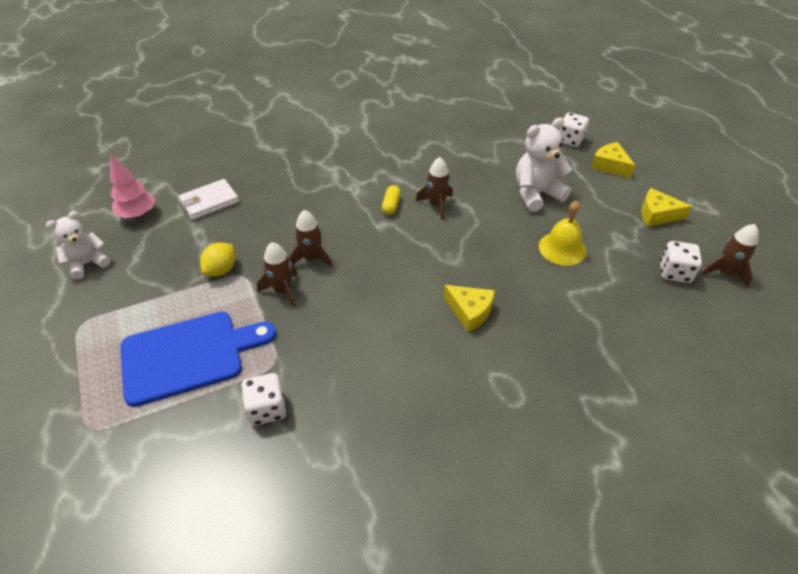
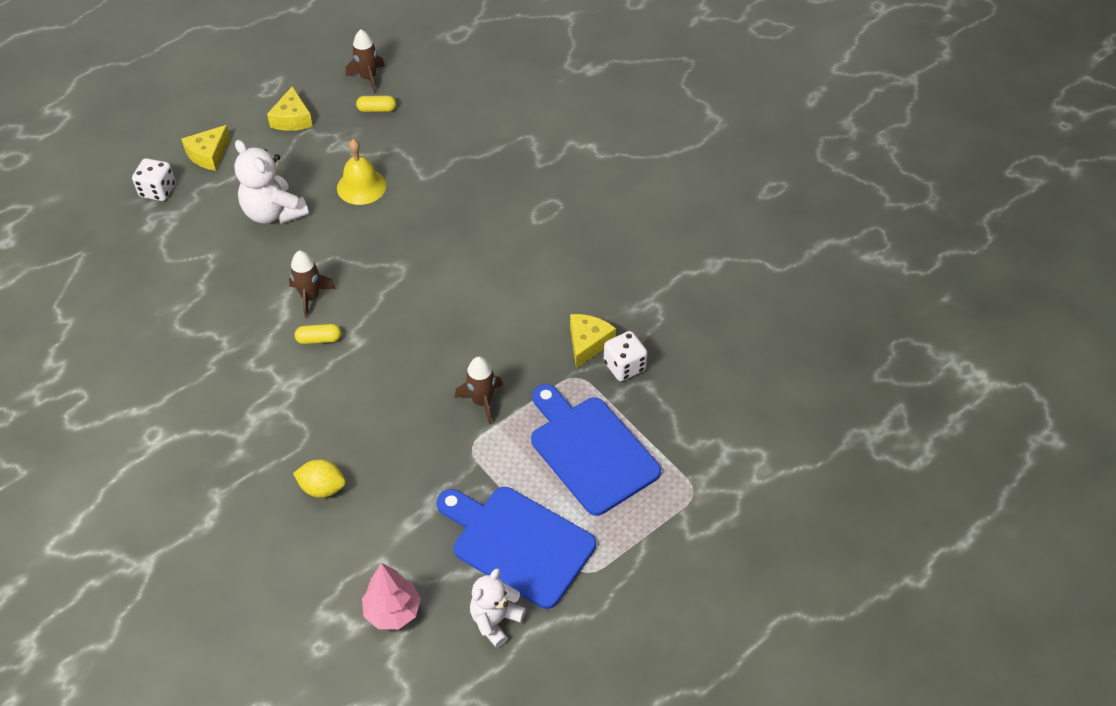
camera: 105 degrees left, 5 degrees up
(88, 263) = (495, 620): white teddy bear -> white teddy bear turned 90 degrees clockwise
(137, 287) = (518, 543): none -> blue cutting board
(209, 202) = (349, 535): white wallet -> none
(221, 270) = (468, 471): yellow lemon -> yellow lemon (322, 488)
(312, 258) = (427, 390): brown rocket -> none
(469, 311) = (467, 245): yellow cheese -> yellow cheese (588, 343)
(674, 272) = (377, 109): white dice -> yellow capsule

